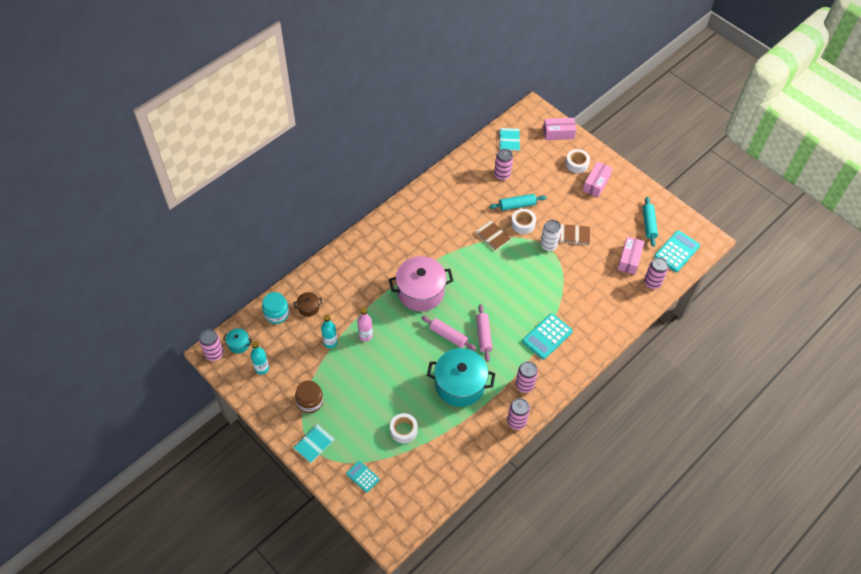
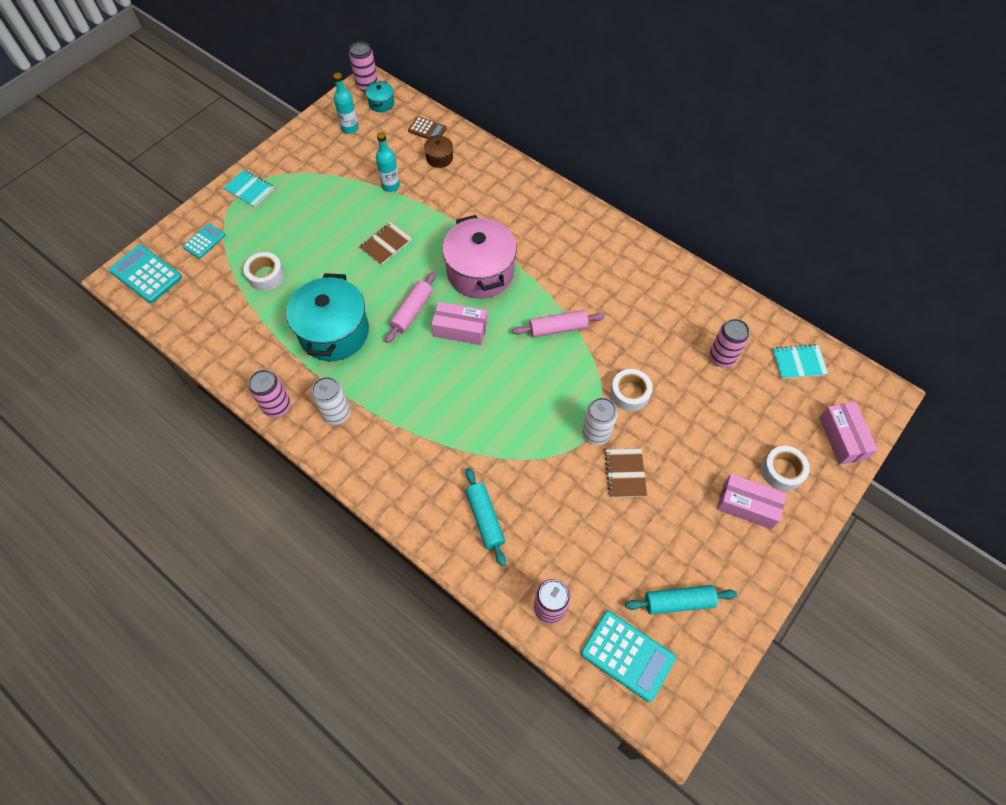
camera: 85 degrees right, 5 degrees up
(276, 313) = (427, 130): turquoise jar -> brown calculator
(310, 401) = (306, 178): brown jar -> none
(365, 335) = (404, 220): pink bottle -> none
(483, 335) = (416, 354): pink rolling pin -> pink rolling pin (558, 328)
(493, 236) = (596, 353): brown notebook -> brown notebook (386, 244)
(517, 205) = (665, 383): turquoise rolling pin -> turquoise rolling pin (485, 519)
(524, 385) = (336, 413): pink can -> white can
(547, 336) = (422, 440): turquoise calculator -> turquoise calculator (146, 274)
(629, 259) = (592, 566): pink box -> pink box (460, 329)

